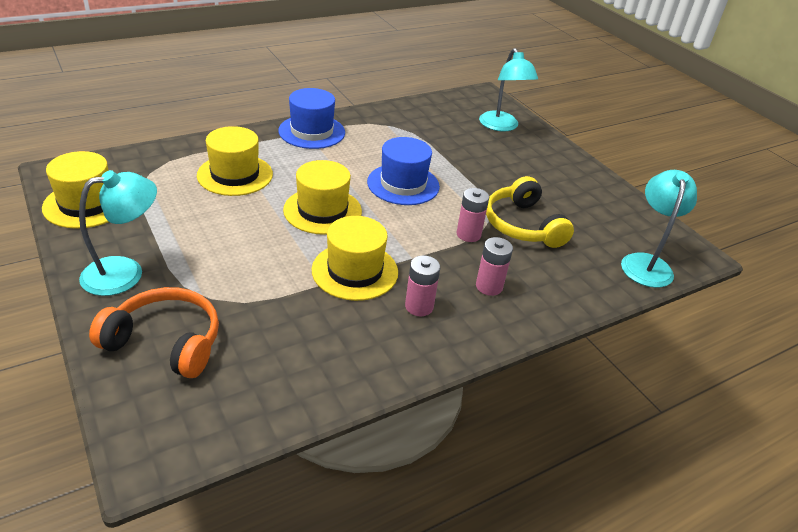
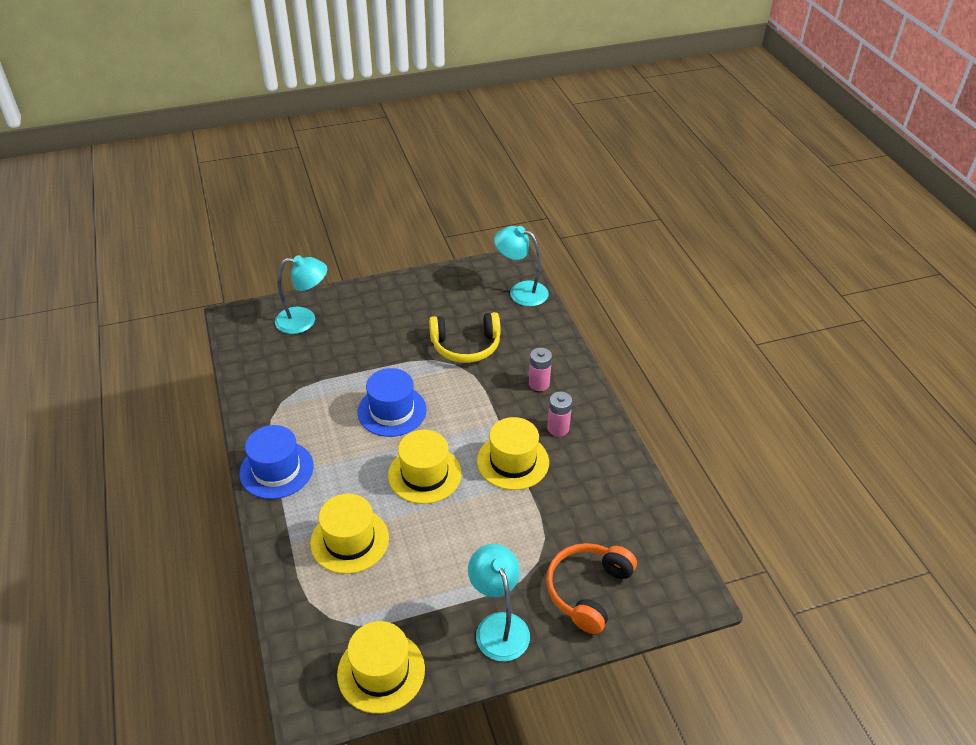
camera: 75 degrees left, 5 degrees up
(468, 234) = (473, 381): pink battery -> none

